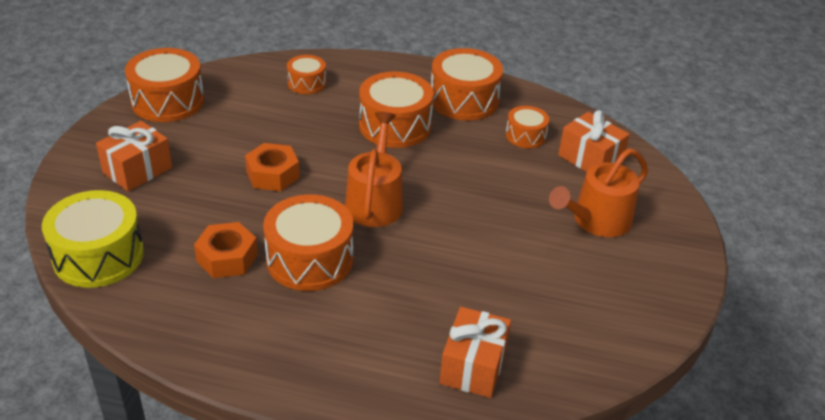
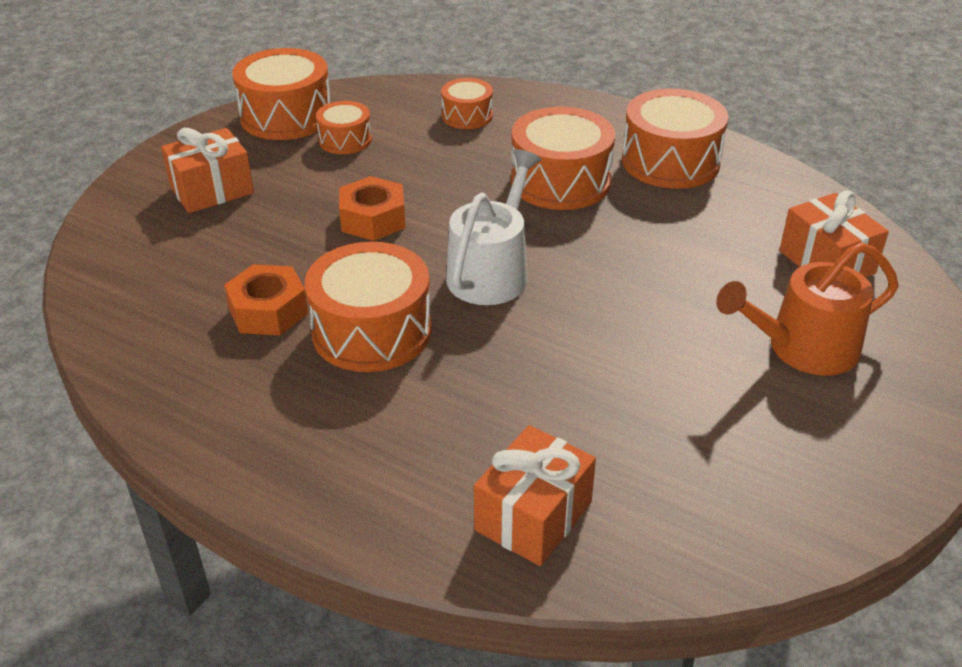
camera: 20 degrees right, 0 degrees up
(98, 256) = (117, 283): yellow drum -> none
(375, 201) = (491, 272): orange watering can -> white watering can
(525, 136) = (741, 219): orange drum -> orange drum (345, 140)

